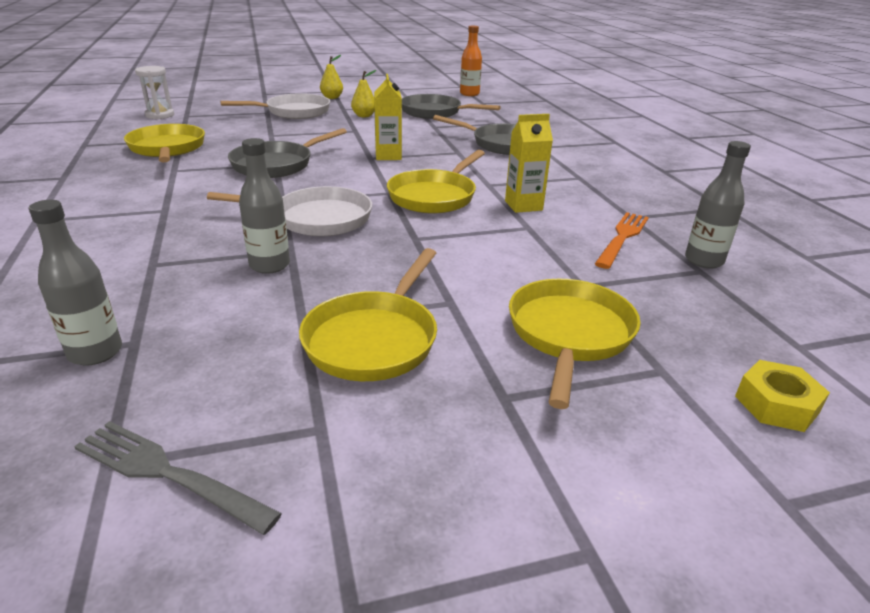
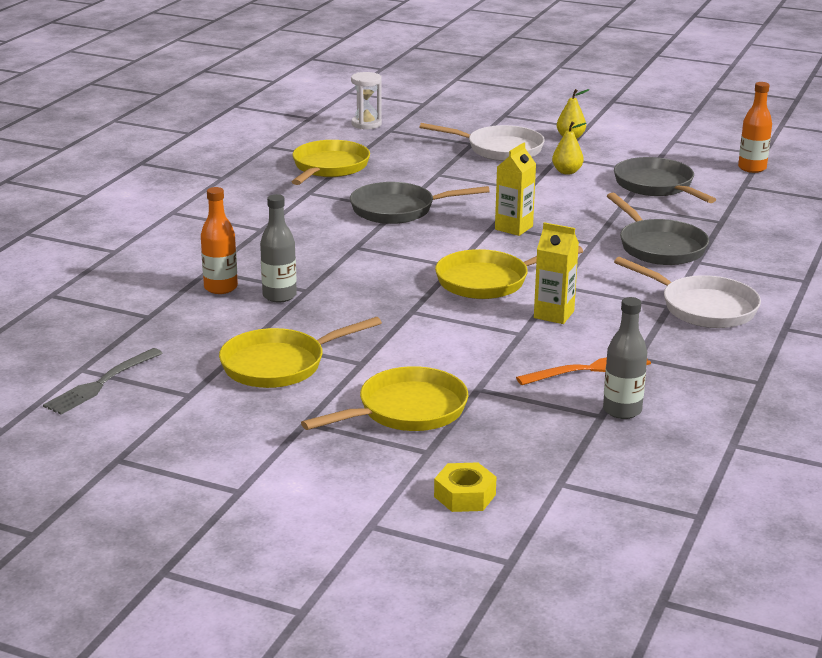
camera: 40 degrees right, 5 degrees down
(95, 352) = (125, 314): grey bottle -> none
(168, 474) = (101, 383): grey fork -> grey fork turned 120 degrees counterclockwise
(191, 278) = (221, 288): none -> orange bottle
(316, 219) = (360, 271): white pan -> white pan (703, 308)

